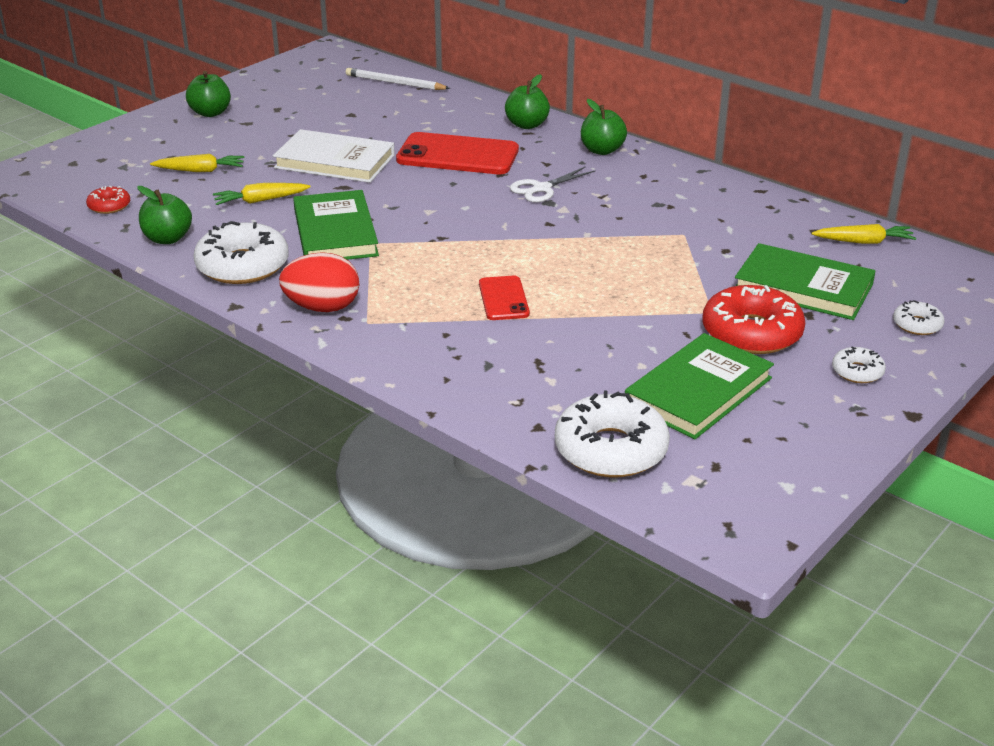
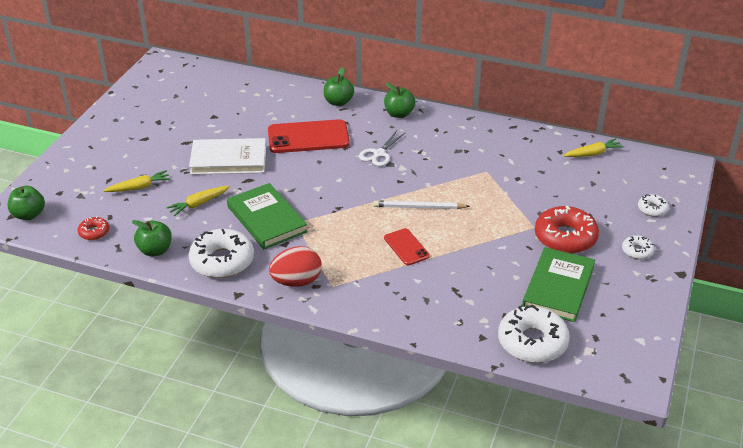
camera: 20 degrees left, 5 degrees up
(210, 113) = (112, 135): green apple -> green apple (29, 215)
(395, 83) = (227, 83): white pencil -> white pencil (419, 207)
(803, 287) = (576, 196): green book -> none

